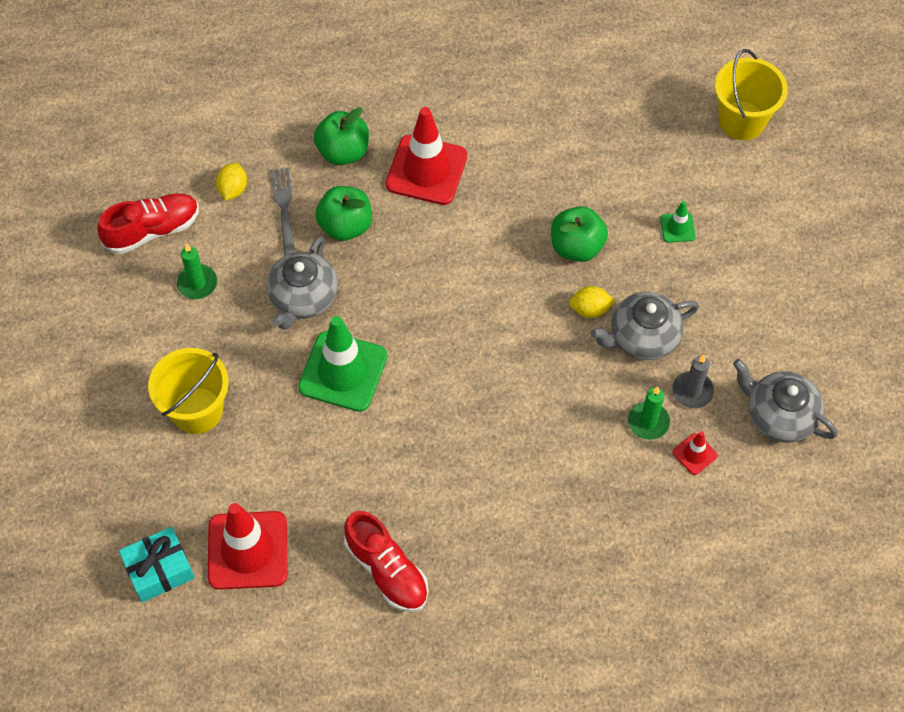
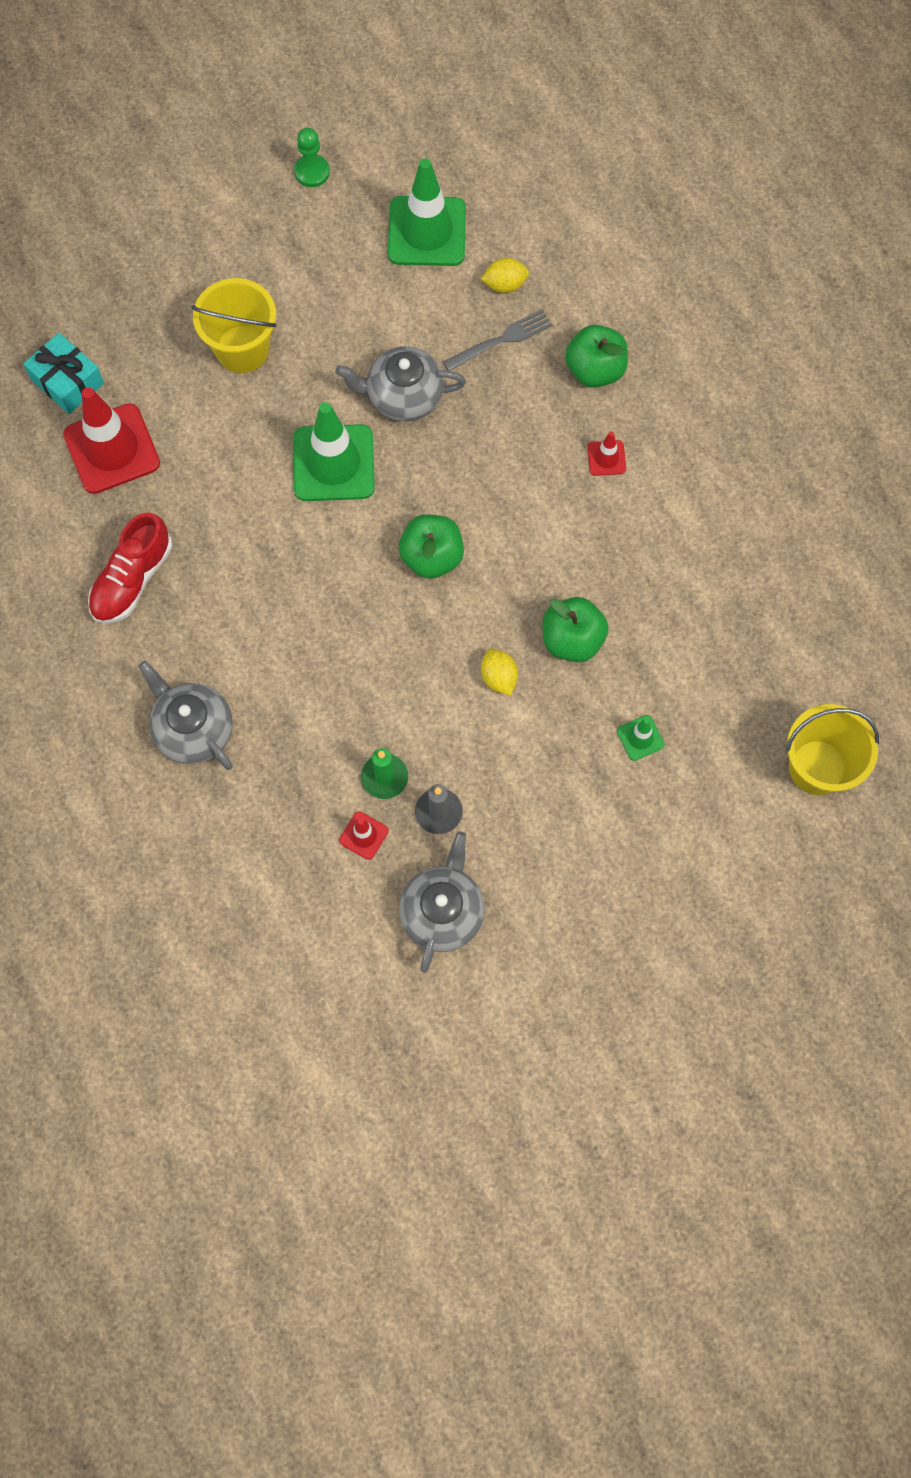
camera: 70 degrees right, 10 degrees up
(45, 300) = (312, 172): none -> green pawn
(152, 230) = (427, 232): red shoe -> green traffic cone
(197, 283) = (382, 295): green candle -> none
(345, 226) = (504, 405): green apple -> green apple (432, 557)
(426, 170) = (606, 458): red traffic cone -> red traffic cone, size x0.46
(642, 337) = (485, 741): grey teapot -> grey teapot (193, 729)

